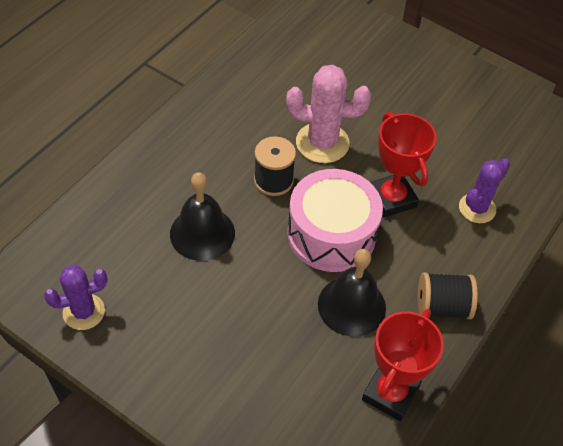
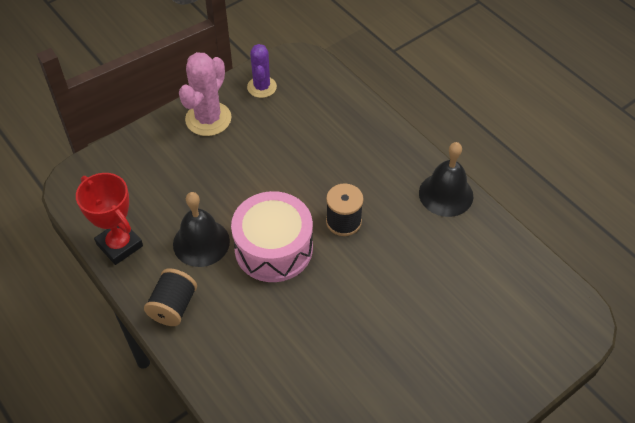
camera: 110 degrees right, 0 degrees up
(202, 233) = (305, 163): black bell -> black bell (446, 194)
(322, 143) = (377, 270): pink cactus -> pink cactus (208, 119)
(391, 198) = (295, 306): red trophy -> none
(477, 208) = (260, 376): purple cactus -> none

